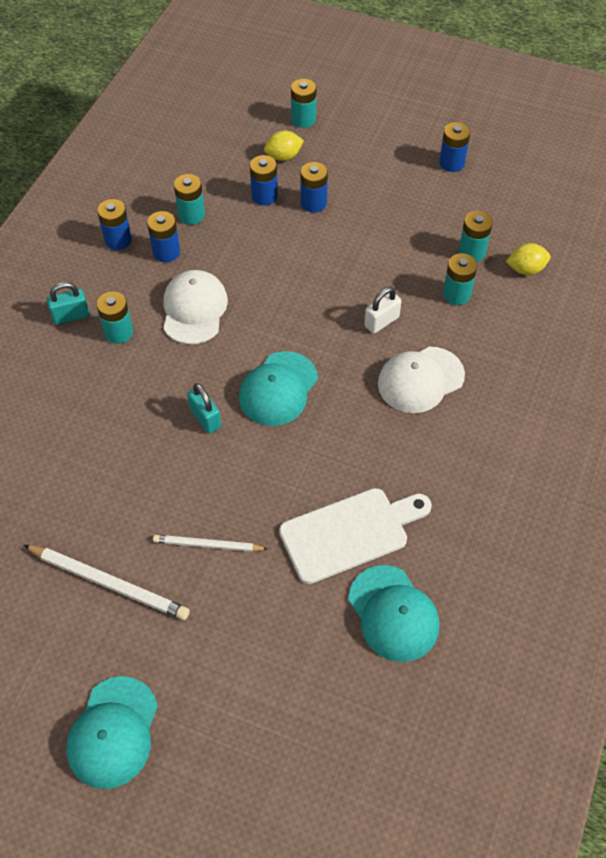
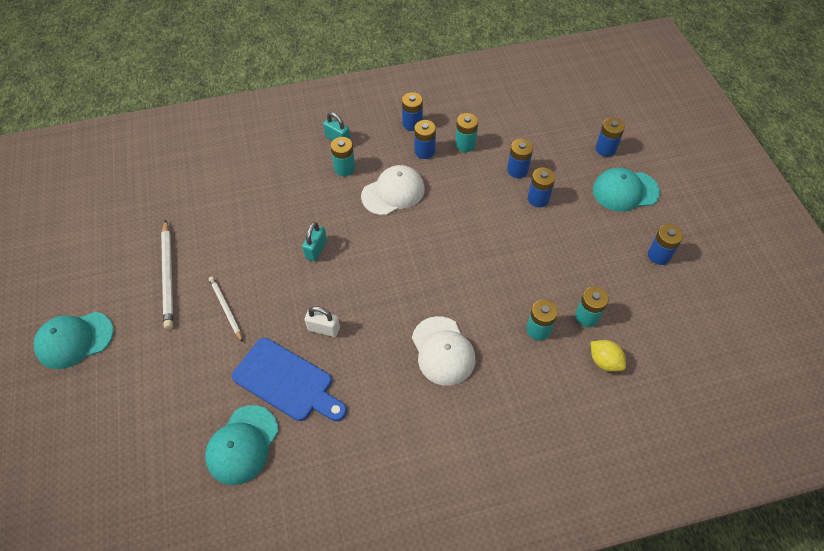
camera: 55 degrees right, 0 degrees up
(278, 389) = (368, 273): turquoise cap -> turquoise cap (625, 191)
(283, 156) = (561, 159): yellow lemon -> none
(303, 119) = (605, 149): turquoise battery -> blue battery
(350, 533) = (287, 382): white cutting board -> blue cutting board
(381, 322) = (472, 298): white padlock -> white padlock (323, 329)
(420, 380) = (443, 351): white cap -> white cap turned 135 degrees counterclockwise

